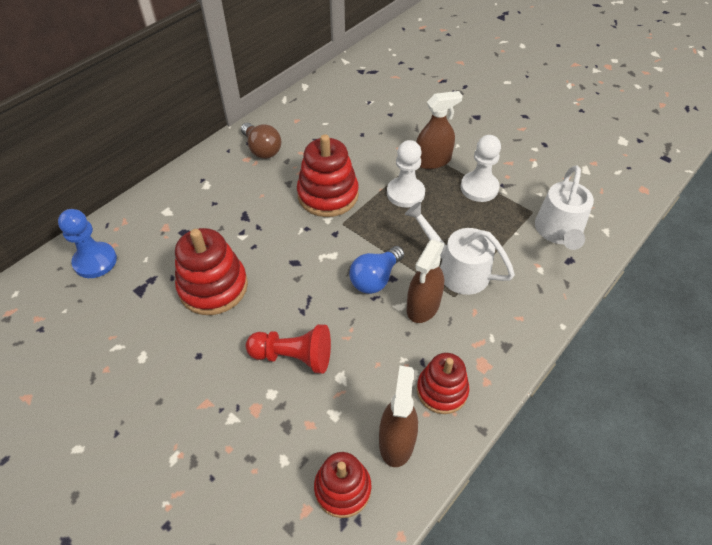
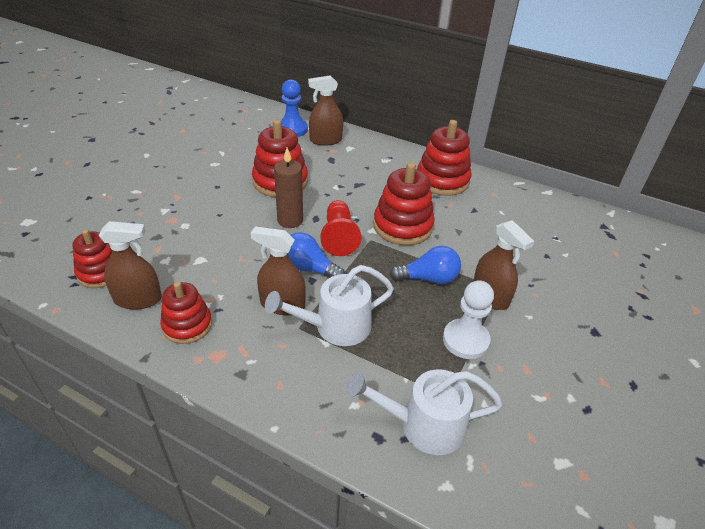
camera: 75 degrees right, 10 degrees down
(139, 231) = (325, 140): none -> brown spray bottle
(262, 149) = (442, 180): brown light bulb -> red stacking toy
(292, 285) = (290, 220): none -> brown candle
(293, 356) = (219, 231): red pawn -> red pawn (339, 237)
(405, 193) = (428, 279): white pawn -> blue light bulb
(456, 269) = (335, 327): white watering can -> white watering can turned 135 degrees counterclockwise

